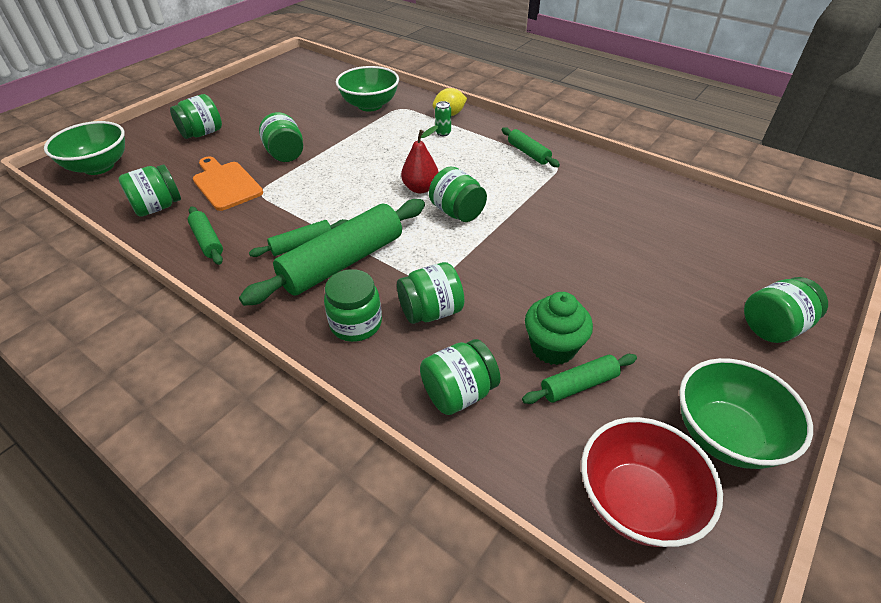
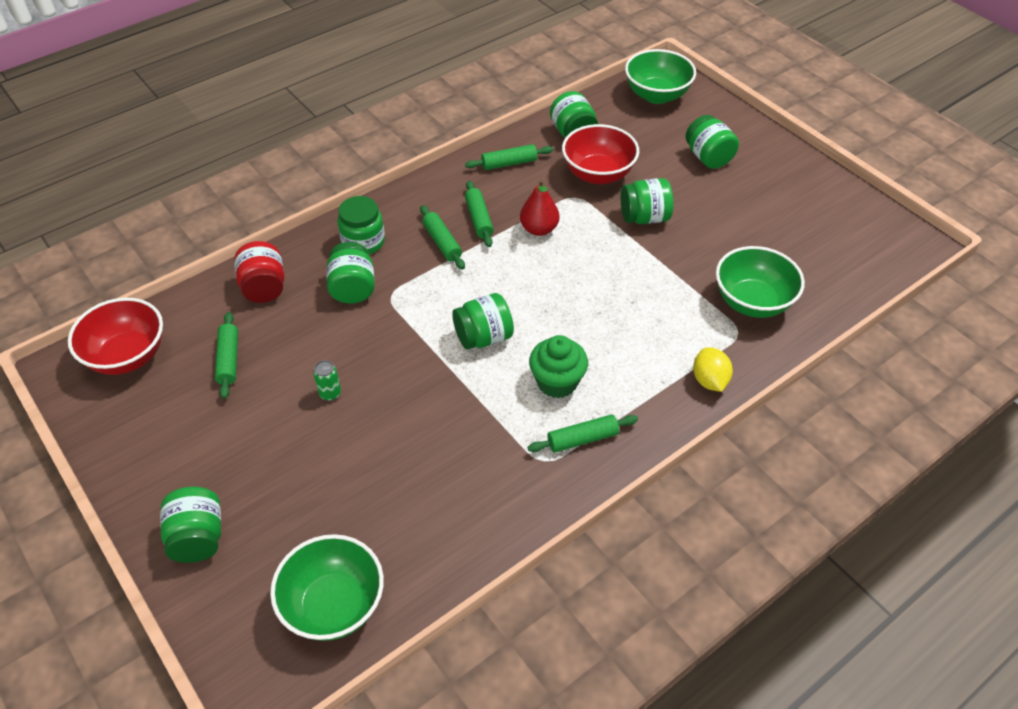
camera: 105 degrees right, 5 degrees up
(226, 184) = (598, 174): orange cutting board -> red bowl
(343, 262) = (442, 243): green rolling pin -> green rolling pin, size x0.49
(420, 188) = (539, 316): red pear -> red pear (539, 229)
(443, 133) = (658, 362): green can -> green can (330, 393)
(458, 393) = (264, 287): green jar -> red jar
(553, 347) = (272, 356): green cupcake -> green cupcake (557, 382)
(725, 435) = (133, 433): green bowl -> green bowl (334, 605)

